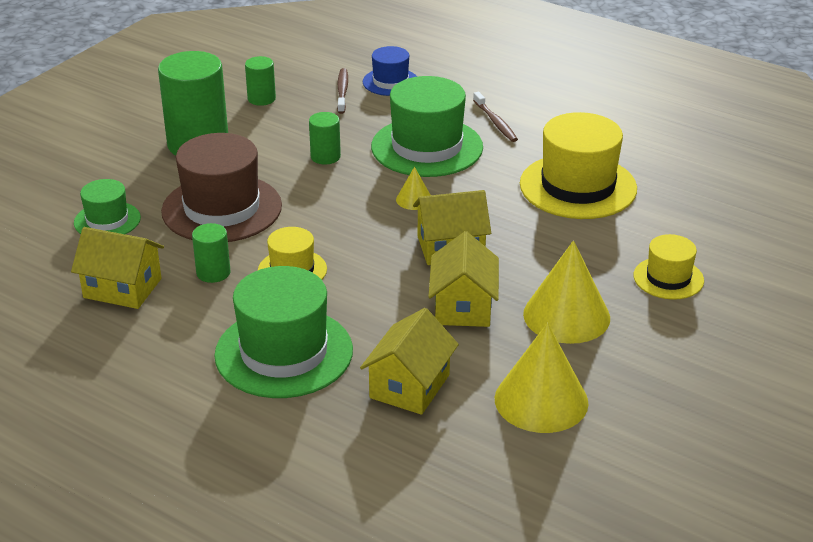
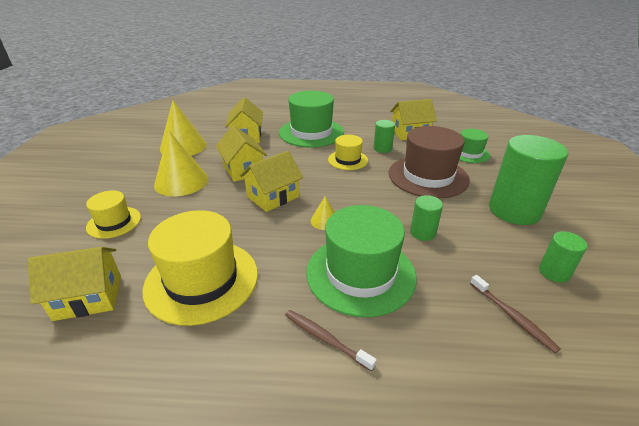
camera: 150 degrees right, 0 degrees up
(390, 82) = (492, 359): blue hat -> none
(689, 205) = (88, 297): none -> yellow house

